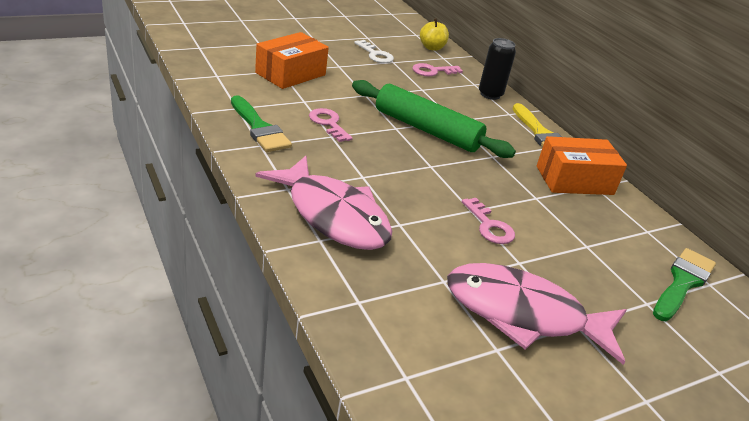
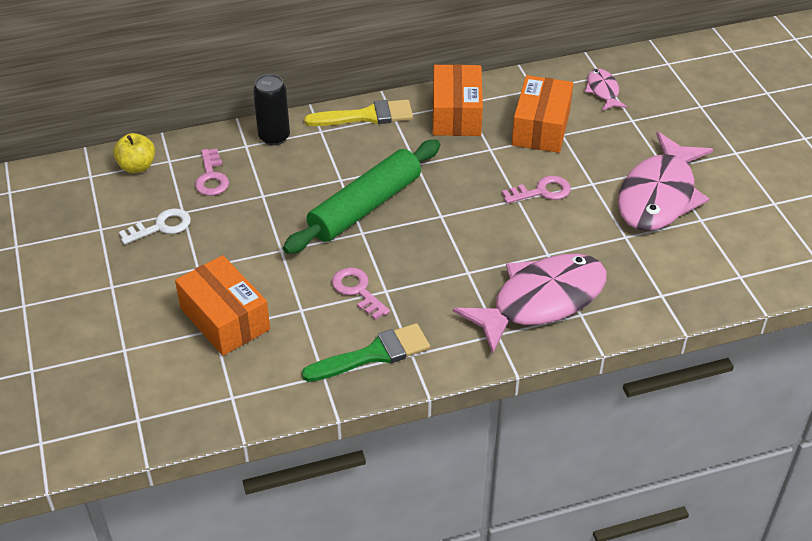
camera: 75 degrees left, 10 degrees up
(328, 123) = (357, 290): pink key -> pink key turned 75 degrees clockwise
(588, 231) = (541, 128): none -> orange box
(682, 282) = (603, 91): green brush -> pink fish

